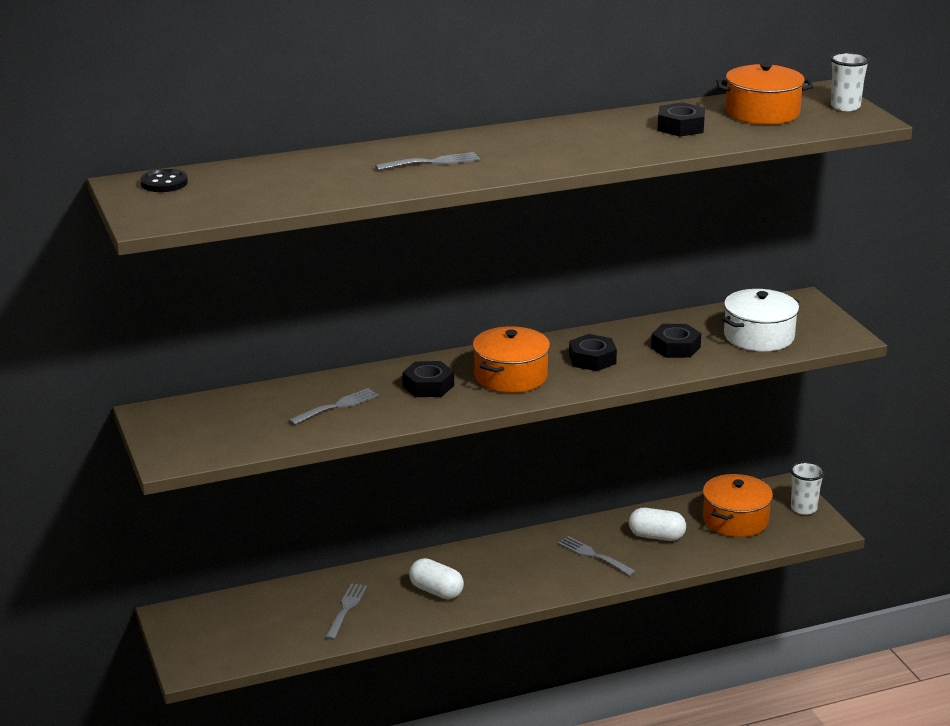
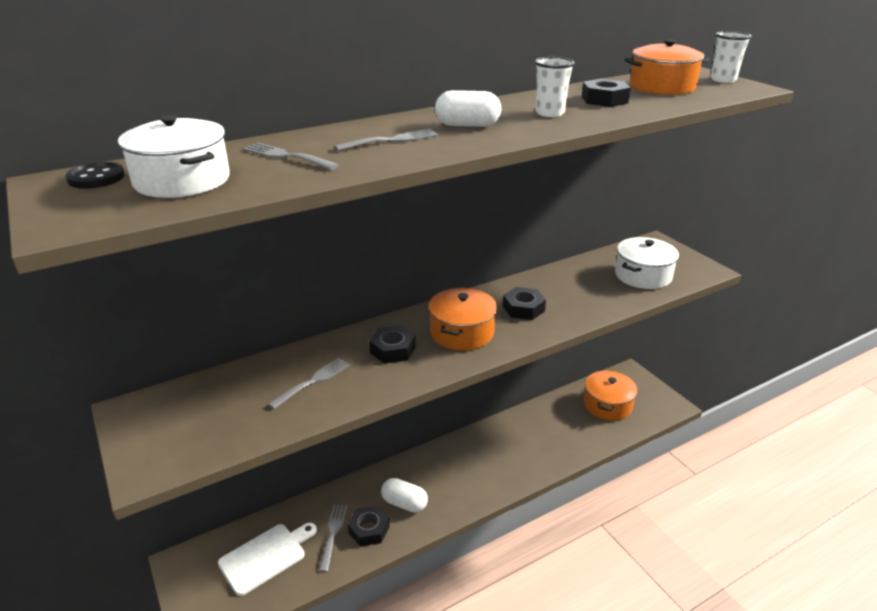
camera: 10 degrees left, 5 degrees up
(237, 190) = (182, 180): none -> white pot
(266, 620) = (265, 556): none -> white cutting board
(593, 555) = (517, 450): grey fork -> grey fork (286, 156)
(656, 536) = (557, 426): white capsule -> white capsule (467, 125)
(675, 347) = (584, 291): black nut -> black nut (369, 529)
(803, 508) = (650, 389): white cup -> white cup (549, 113)

